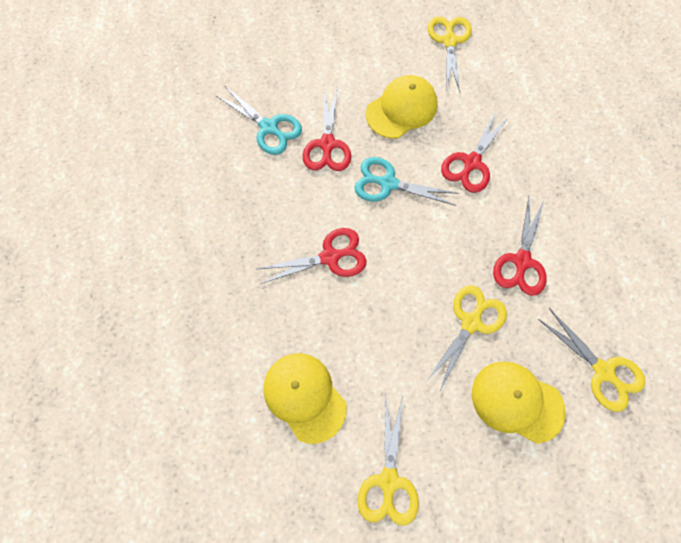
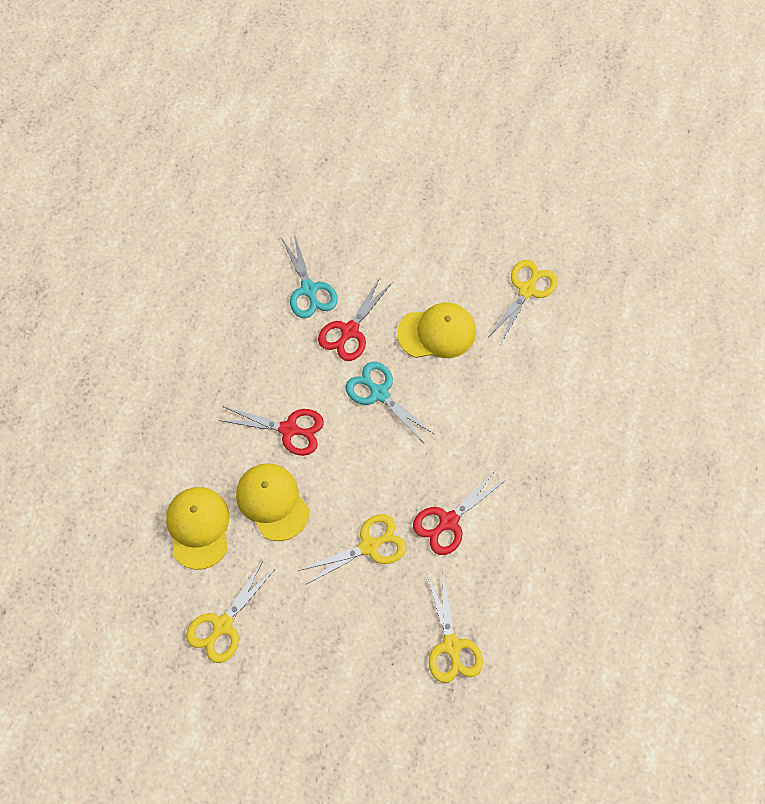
camera: 30 degrees right, 5 degrees down
(471, 163) = (466, 414): red scissors -> none
(516, 401) = (363, 627): yellow cap -> yellow cap (272, 502)

